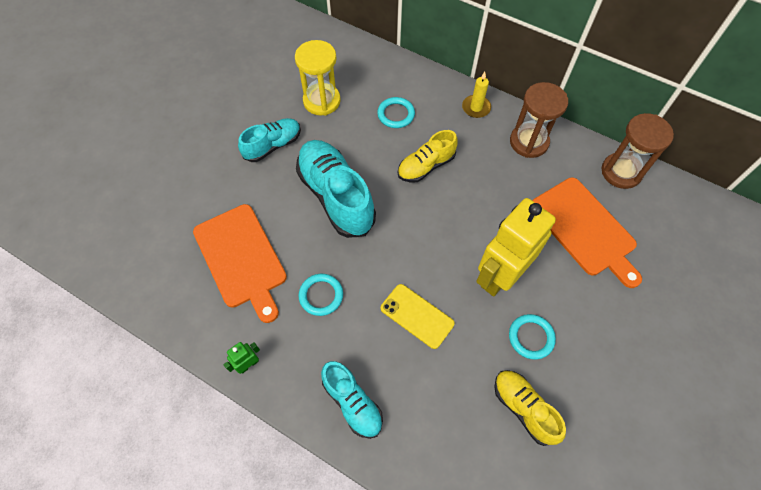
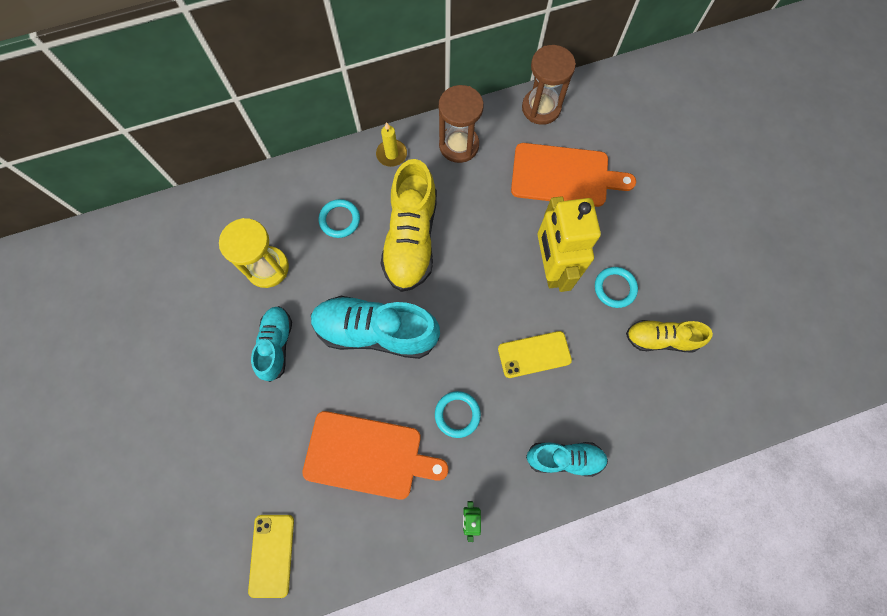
camera: 50 degrees left, 10 degrees up
(126, 251) = (272, 555): none -> yellow phone
(426, 166) = (411, 239): yellow shoe -> yellow shoe, size x1.70

